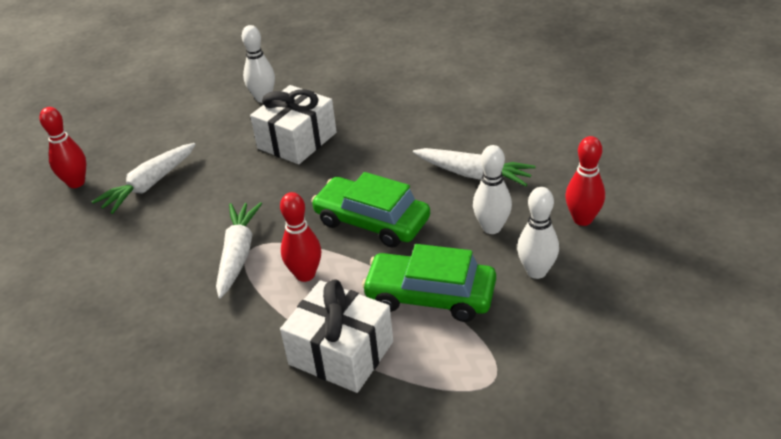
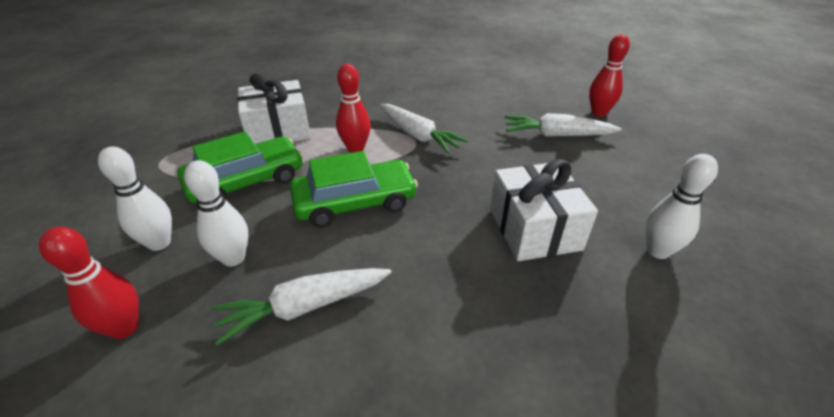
camera: 130 degrees right, 0 degrees up
(149, 185) = (556, 135): white carrot -> white carrot turned 75 degrees counterclockwise

